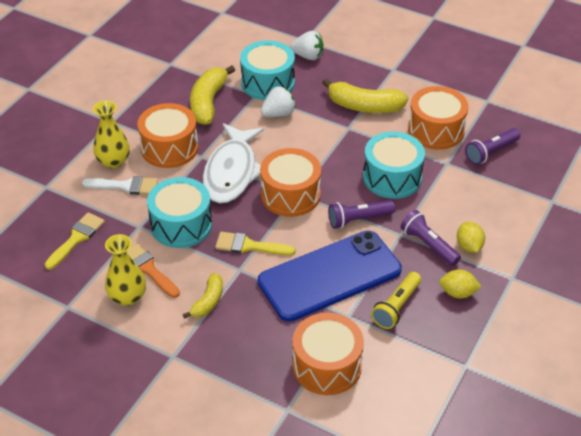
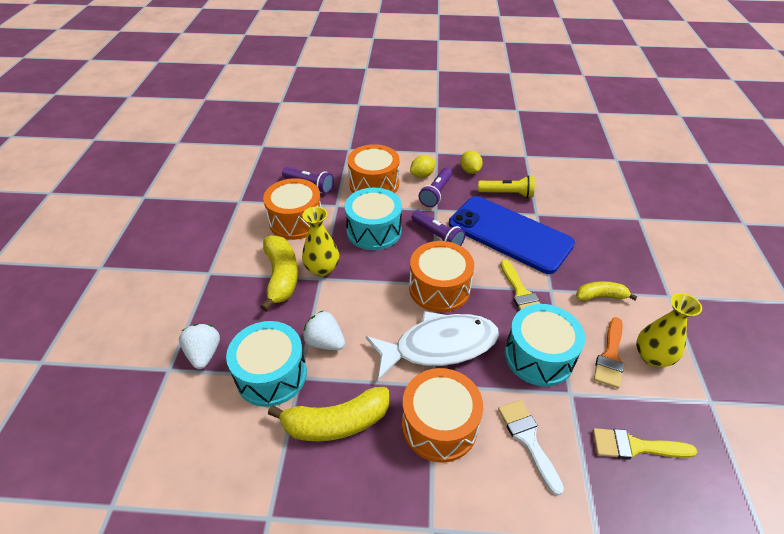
camera: 115 degrees left, 0 degrees up
(113, 161) = (500, 479): yellow vase -> yellow vase (322, 268)
(327, 366) = (587, 211): orange drum -> orange drum (374, 184)

